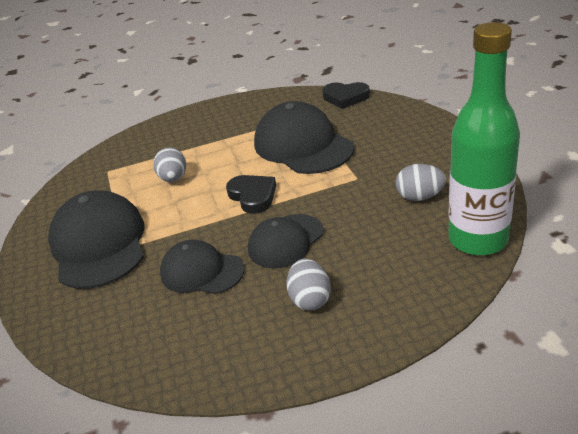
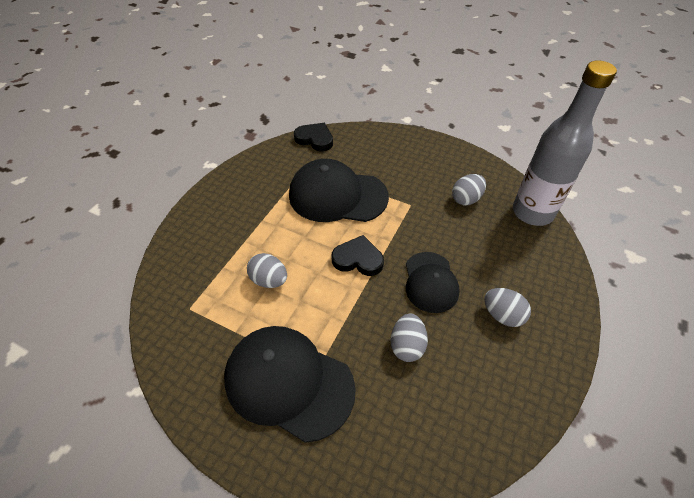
camera: 50 degrees left, 15 degrees up
(201, 271) = (407, 346): black cap -> grey egg
(345, 97) = (315, 139): black heart -> black heart turned 120 degrees counterclockwise
(478, 240) = (532, 212): green bottle -> grey bottle

